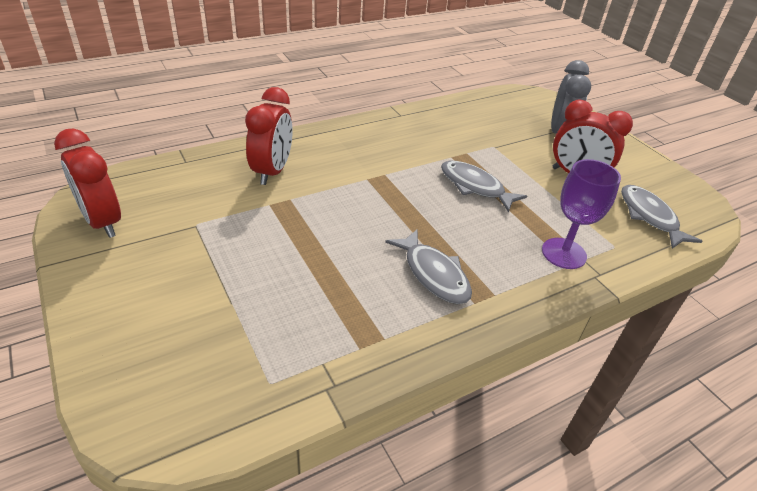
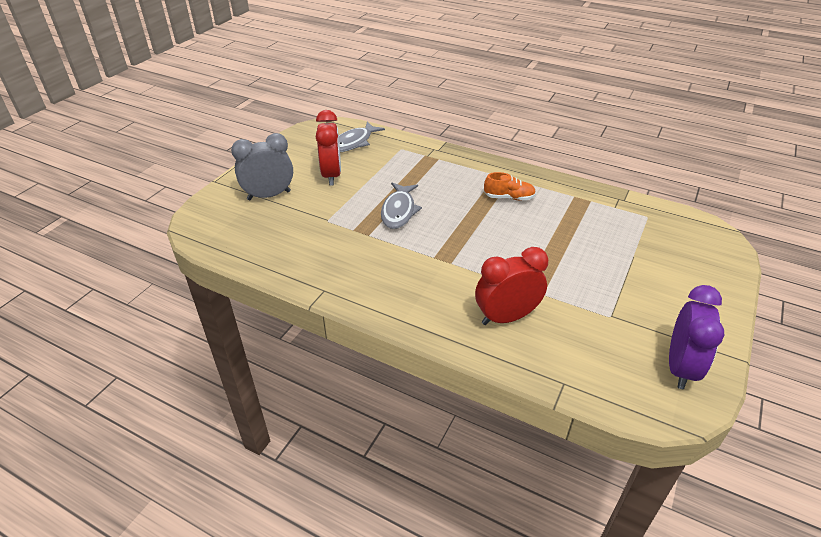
camera: 120 degrees left, 0 degrees up
(103, 222) = (680, 367): red clock -> purple clock
(433, 274) = (509, 197): grey fish -> orange shoe
(564, 253) = (430, 162): purple goblet -> none

